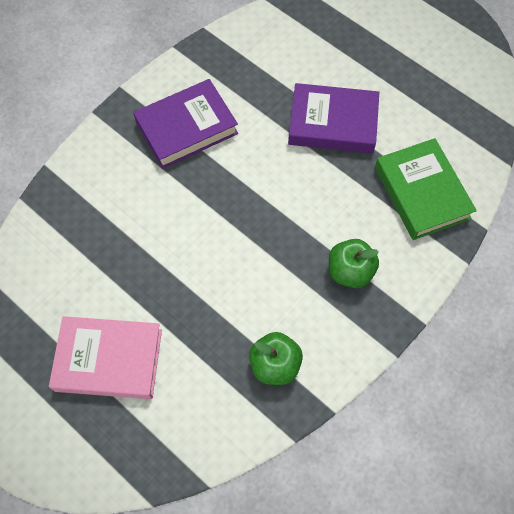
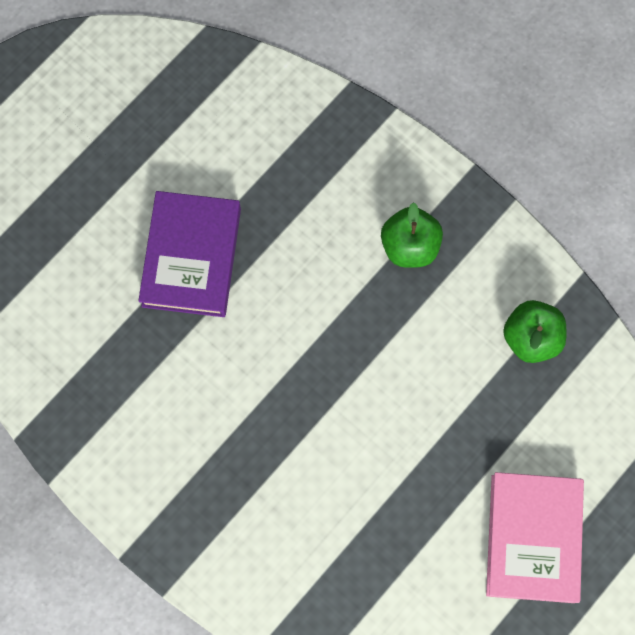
camera: 90 degrees left, 10 degrees up
(186, 128) = (195, 455): purple book -> none
(422, 193) = (299, 152): green book -> none

